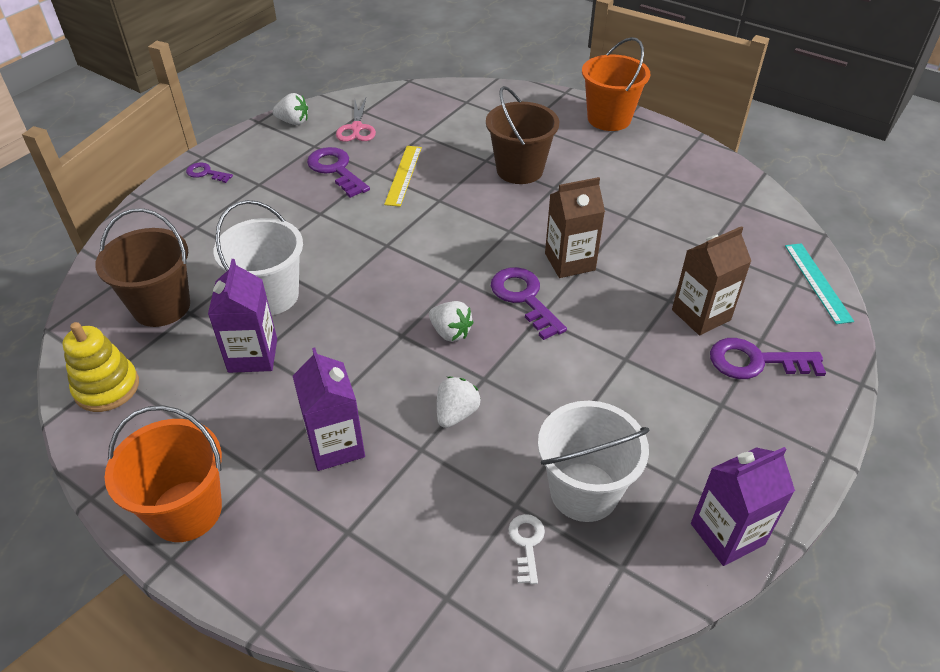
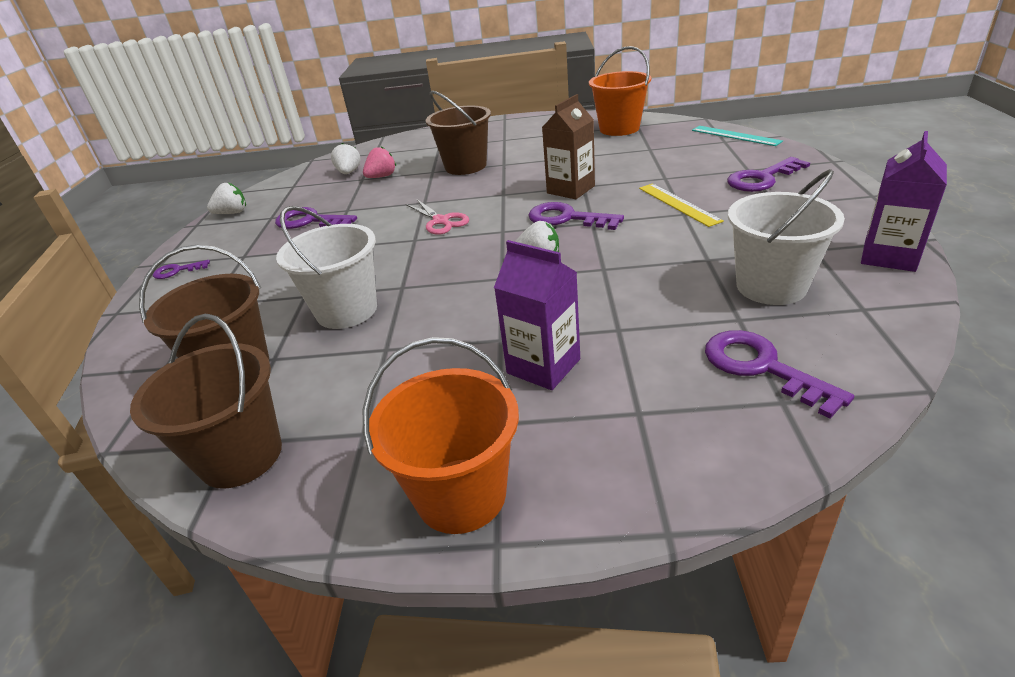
camera: 30 degrees left, 10 degrees down
(107, 388) = (241, 456): yellow stacking toy -> brown bucket
(253, 355) = (380, 353): purple carton -> none
(356, 128) = (298, 195): pink scissors -> pink scissors (440, 221)
(403, 175) = (375, 202): yellow ruler -> yellow ruler (678, 204)
(440, 142) = (382, 177): none -> pink strawberry
(456, 413) = (613, 296): white strawberry -> white strawberry (349, 172)
(471, 559) = (762, 367): none -> purple key
(527, 543) = (783, 334): white key -> none
(609, 119) = (494, 125): orange bucket -> orange bucket (619, 129)
(701, 315) = (695, 175): brown carton -> none

